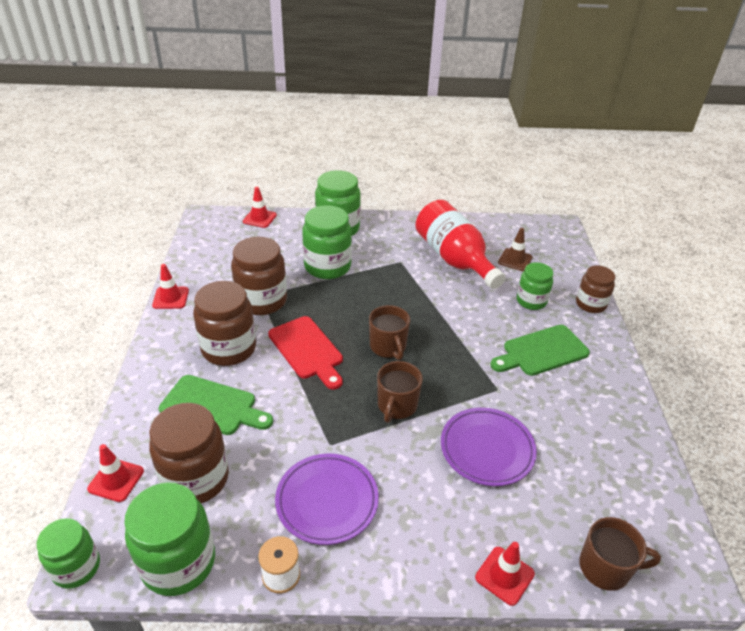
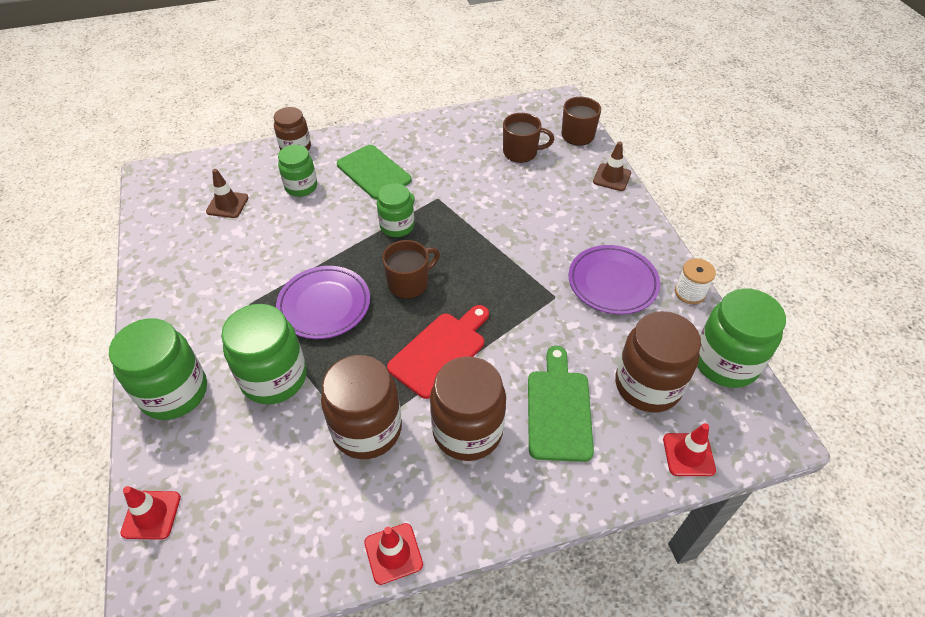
camera: 105 degrees left, 10 degrees up
(76, 567) = (780, 437): green jar -> green jar (397, 226)
(397, 406) = (487, 260): brown mug -> brown mug (521, 152)
(454, 259) = (234, 255): red bottle -> none
(487, 449) = (508, 197): purple plate -> purple plate (324, 305)
(504, 575) = (612, 177): red traffic cone -> brown traffic cone

